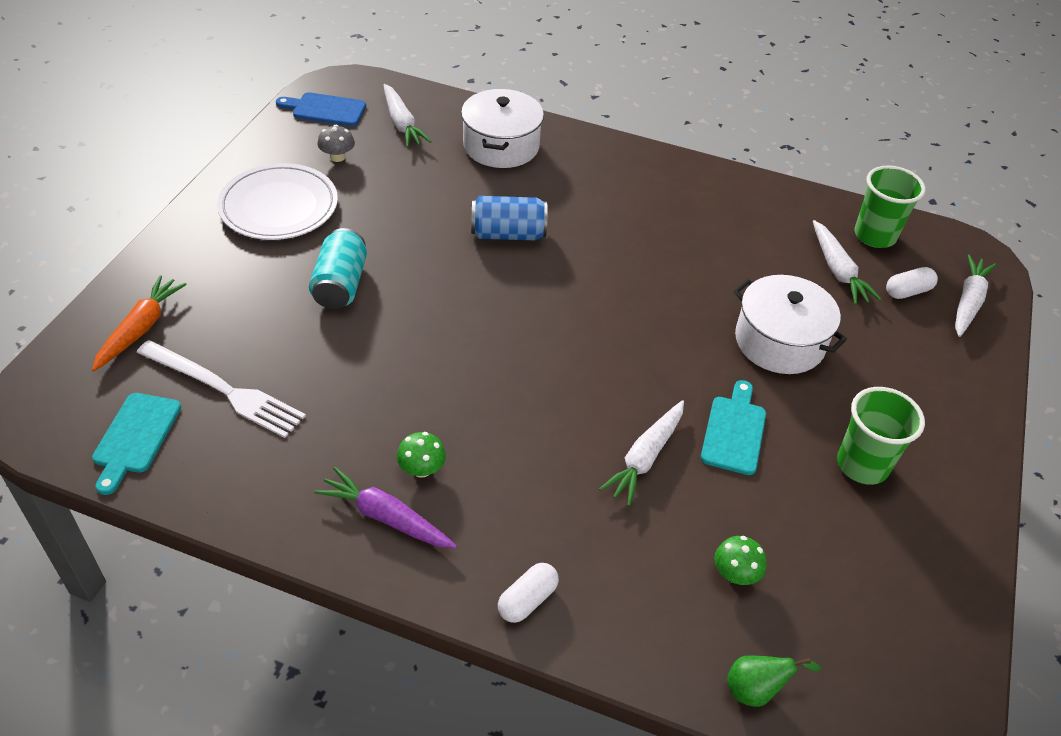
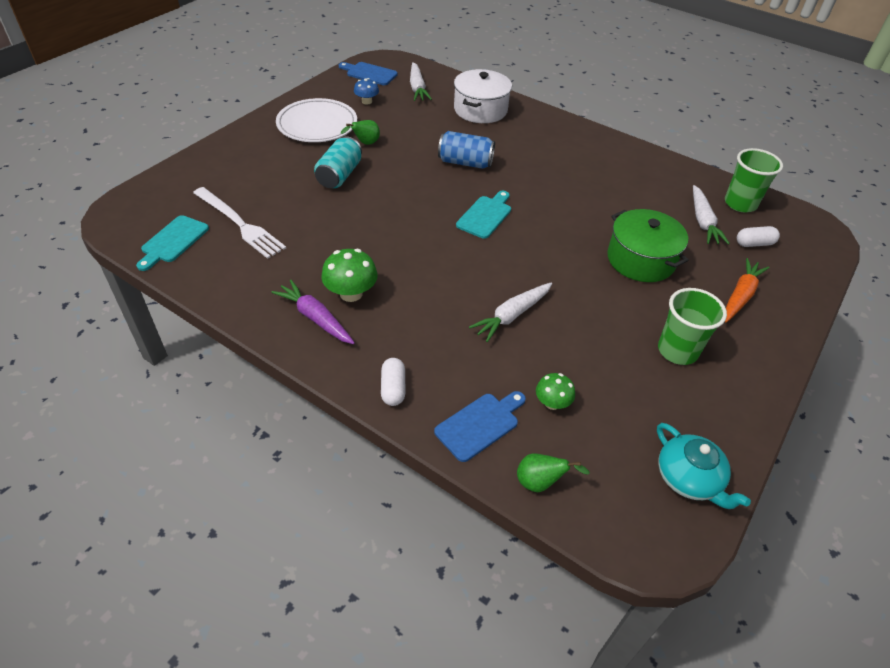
camera: 15 degrees right, 0 degrees up
(141, 328) = (202, 180): orange carrot -> orange carrot (740, 295)
(337, 157) = (366, 101): grey mushroom -> blue mushroom
(359, 227) = (365, 143): none -> green pear
(421, 469) = (351, 293): green mushroom -> green mushroom, size x1.59
(527, 600) = (393, 388): white capsule -> white capsule turned 60 degrees counterclockwise
(656, 626) = (480, 424): none -> blue cutting board
(734, 431) = (585, 311): turquoise cutting board -> turquoise cutting board (485, 215)
(779, 341) = (640, 260): white pot -> green pot
(927, 640) = (689, 479): none -> turquoise teapot
(968, 302) = (801, 258): white carrot -> none

